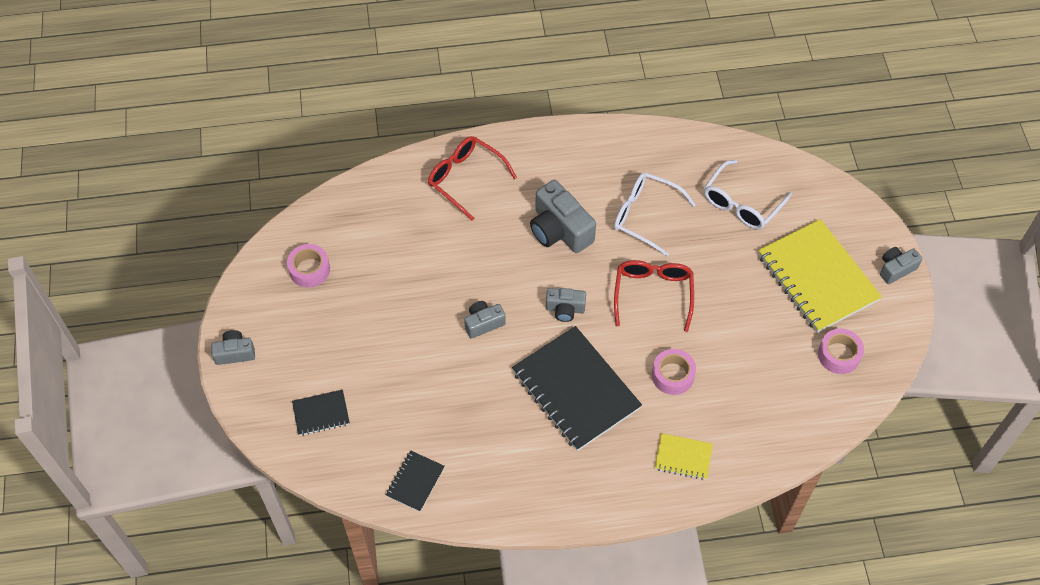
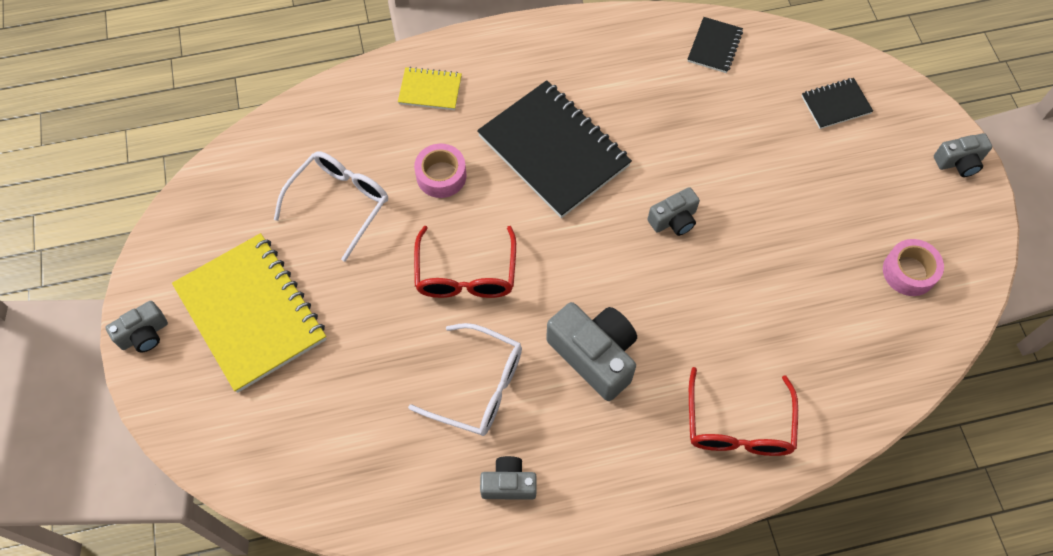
camera: 175 degrees right, 5 degrees up
(465, 178) = (738, 426): red glasses -> red glasses turned 60 degrees clockwise
(565, 309) = (576, 246): grey camera -> grey camera (508, 484)
(741, 204) = (343, 417): white glasses -> white glasses (340, 203)
(839, 355) = (240, 215): pink tape -> none

